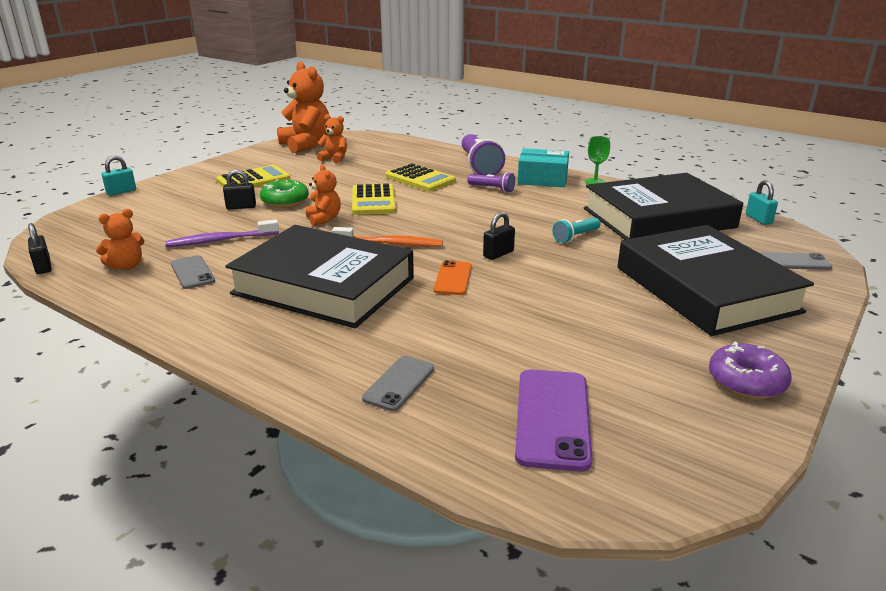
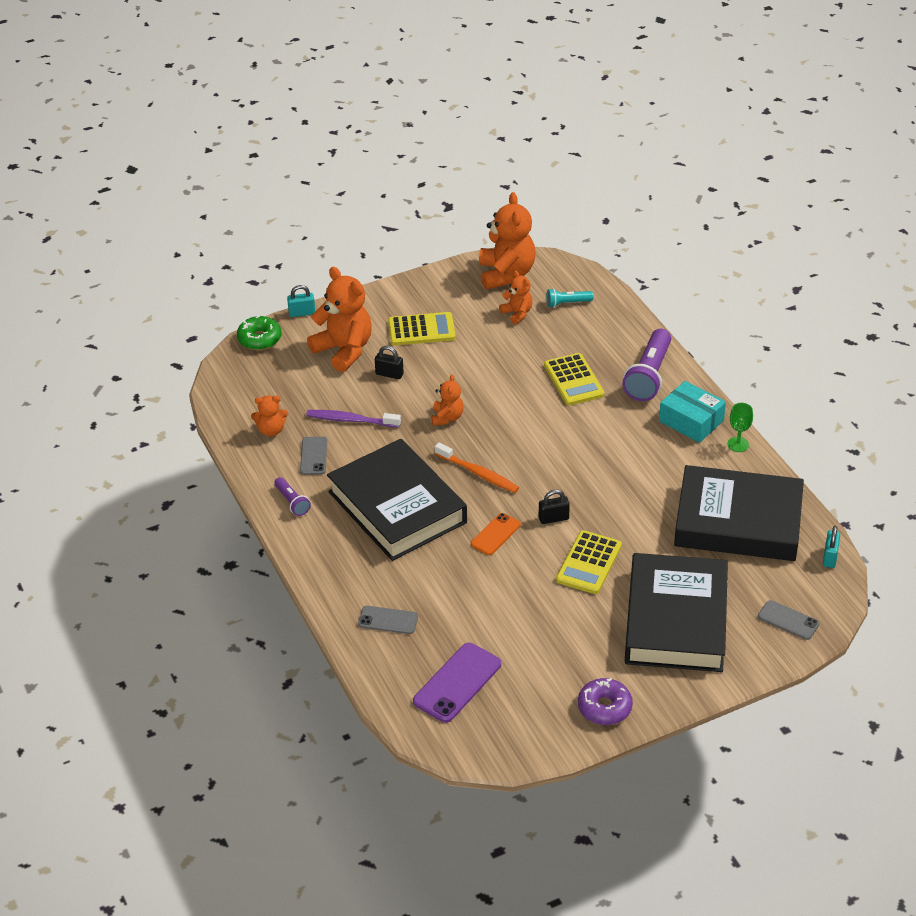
camera: 30 degrees right, 15 degrees up
(43, 267) = (214, 410): black padlock -> none
(182, 203) = (344, 350): none -> orange teddy bear
(285, 201) = (430, 377): green donut -> green donut (259, 339)
(373, 200) = (506, 403): yellow calculator -> yellow calculator (589, 563)
(399, 383) = (388, 620): grey phone -> grey phone turned 45 degrees clockwise
(492, 189) = (627, 421): purple flashlight -> purple flashlight (292, 502)
(575, 237) = (637, 520): turquoise flashlight -> turquoise flashlight (567, 303)

